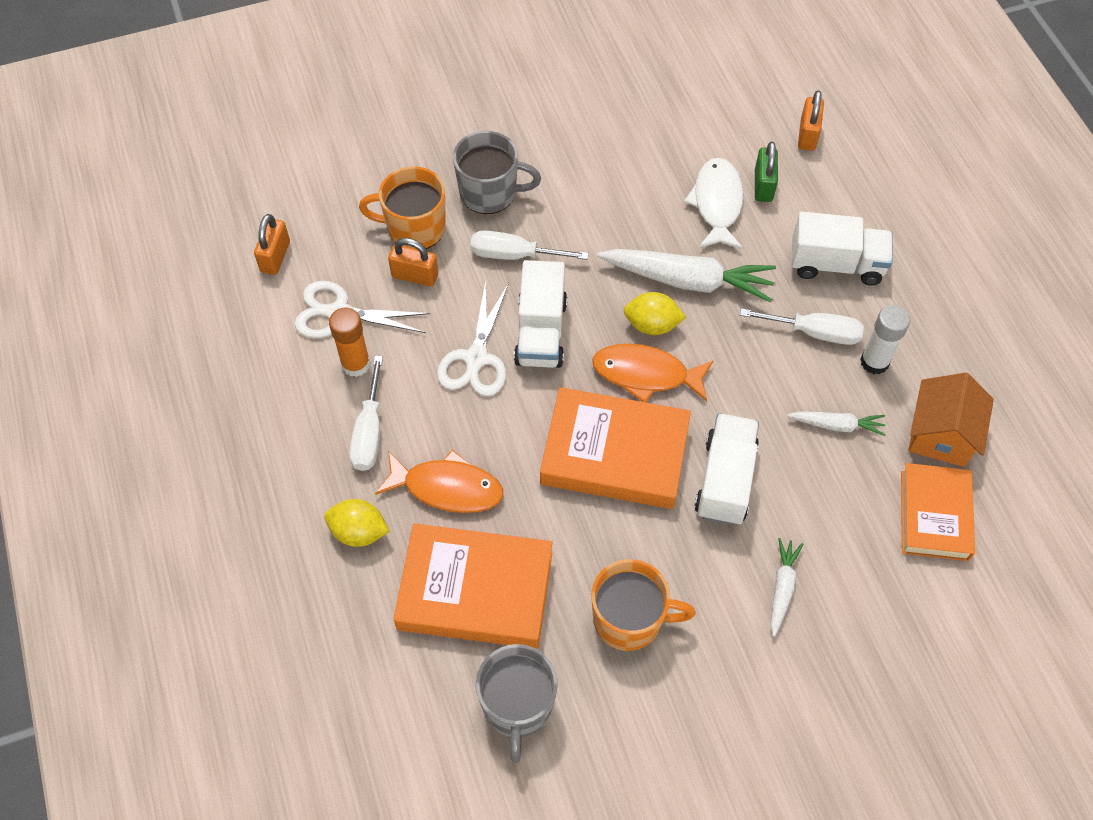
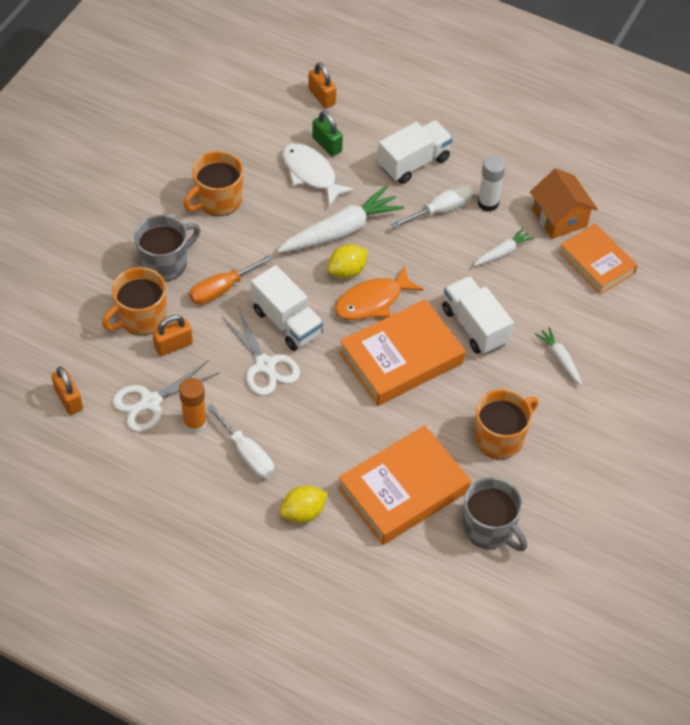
camera: 45 degrees left, 5 degrees down
(447, 488) = (327, 449): orange fish -> none
(514, 255) = (222, 289): white screwdriver -> orange screwdriver
(600, 167) = (218, 200): none -> orange mug

